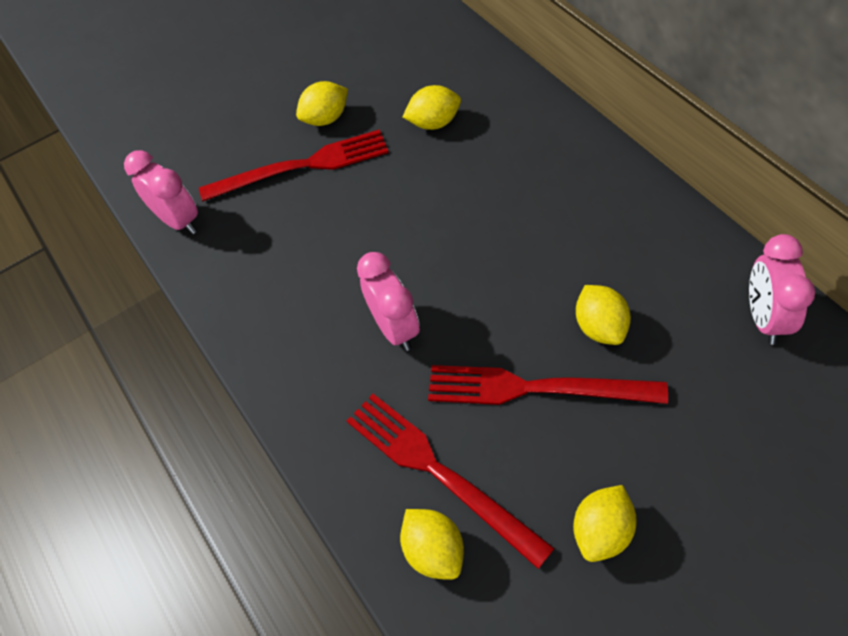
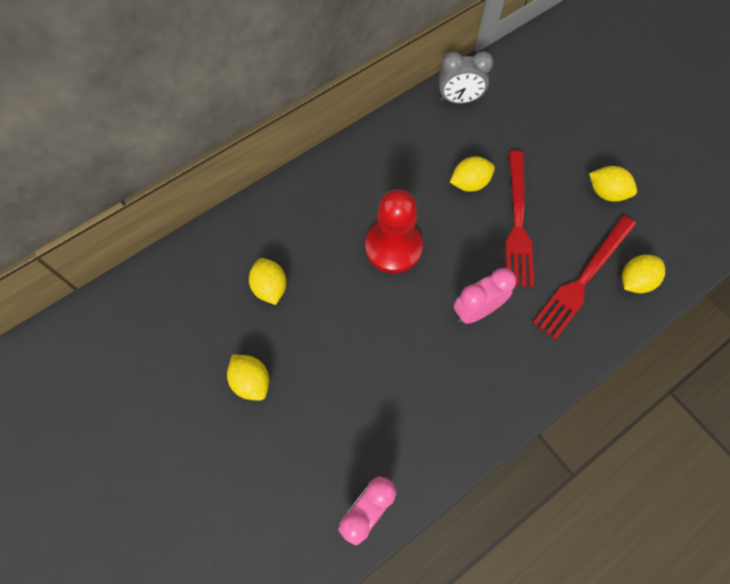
camera: 100 degrees left, 10 degrees up
(302, 166) = (309, 398): red fork -> none
(489, 236) = (393, 247): none -> red pawn
(764, 318) = (459, 100): pink clock -> grey clock

